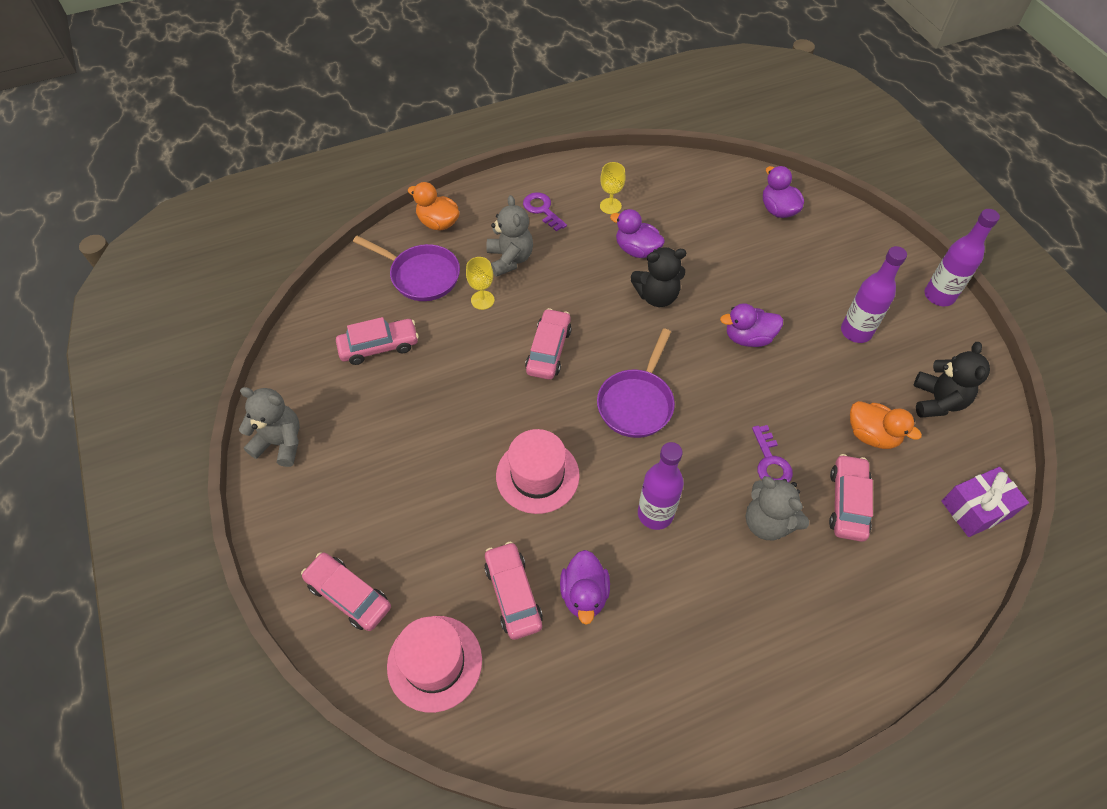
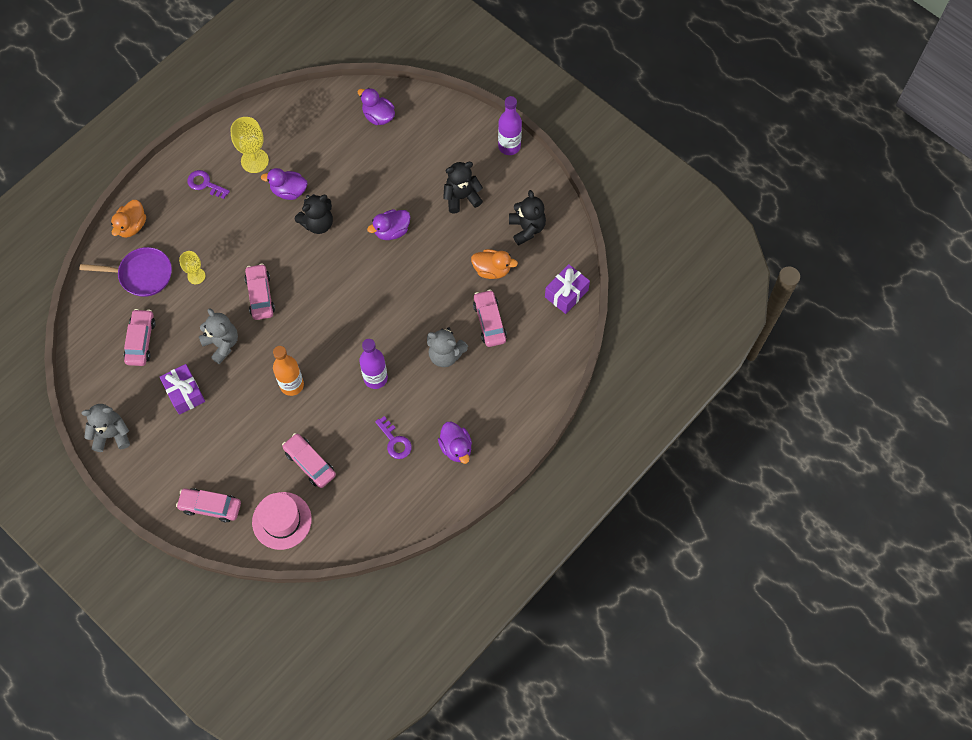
camera: 25 degrees left, 10 degrees up
(379, 346) = (141, 341): pink car -> pink car turned 45 degrees counterclockwise
(397, 429) = (184, 393): none -> purple gift
(438, 223) = (132, 226): orange duck -> orange duck turned 75 degrees counterclockwise
(510, 259) = (200, 235): grey teddy bear -> grey teddy bear (222, 344)
(537, 475) = (292, 385): pink hat -> orange bottle
(584, 594) = (352, 445): purple duck -> purple duck (456, 447)
(610, 206) = (254, 161): yellow goblet -> yellow goblet, size x1.60
(637, 402) = (335, 309): purple pan -> none
(770, 462) = (435, 314): purple key -> purple key (395, 441)
(856, 332) = (461, 197): purple bottle -> black teddy bear

